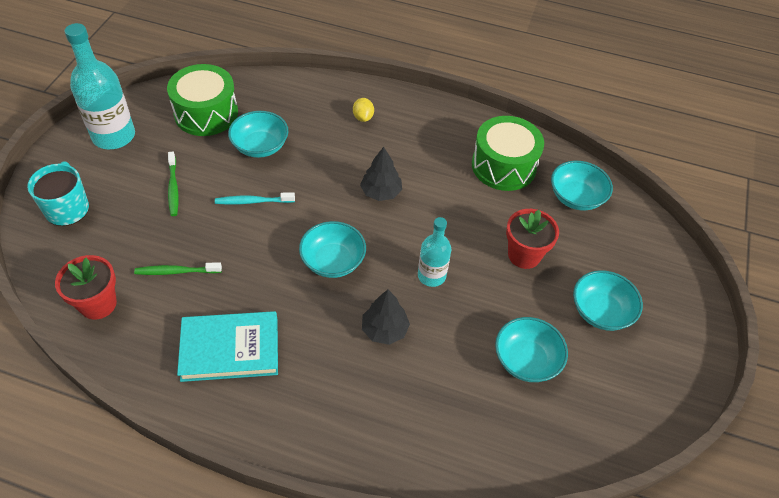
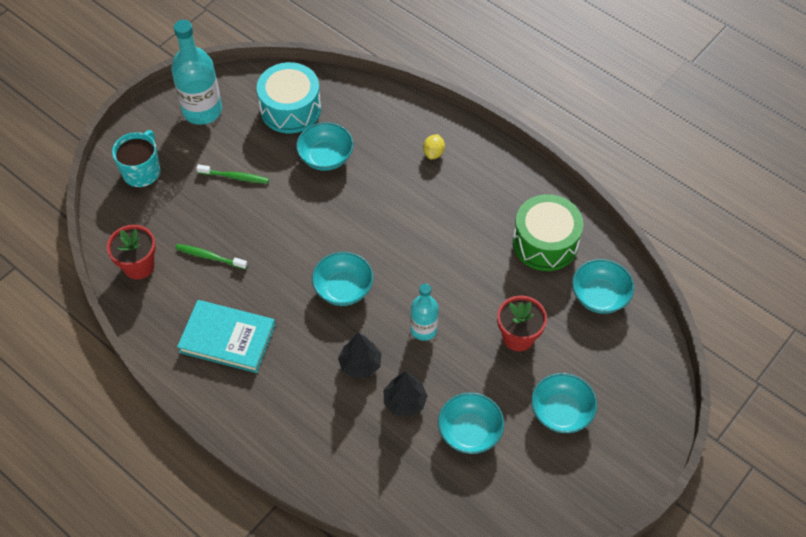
camera: 25 degrees right, 5 degrees up
(173, 188) = (235, 177): green toothbrush -> green toothbrush turned 90 degrees counterclockwise
(206, 113) = (290, 109): green drum -> turquoise drum
(253, 201) = (298, 210): turquoise toothbrush -> none
(381, 192) = (415, 235): black tree -> black tree (405, 401)

